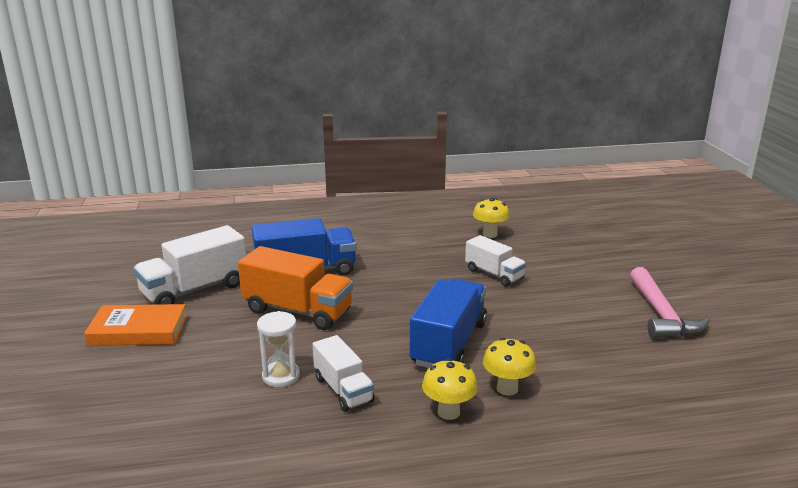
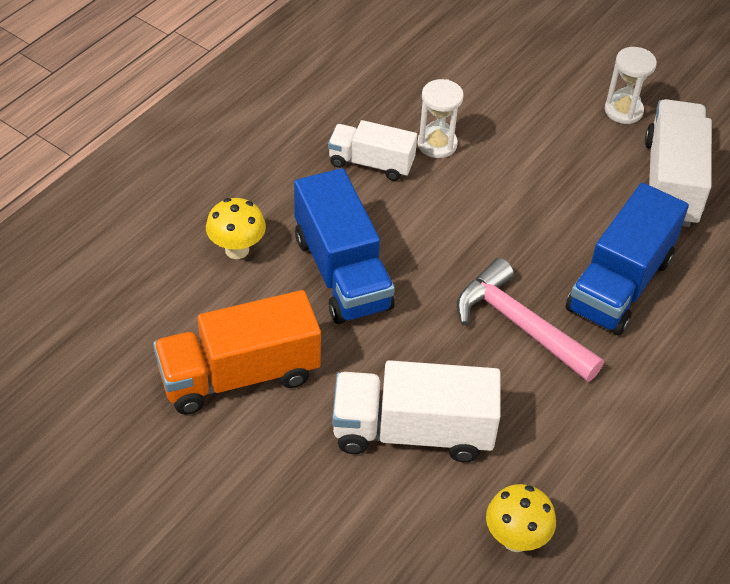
camera: 135 degrees right, 25 degrees up
(138, 330) = (623, 111): orange book -> white hourglass
(297, 311) = (535, 221): orange truck -> orange truck (239, 375)
(448, 412) = (263, 194): yellow mushroom -> none
(494, 274) = (412, 431): white truck -> white truck, size x1.63
(661, 315) = (151, 481): pink hammer -> pink hammer (519, 324)

